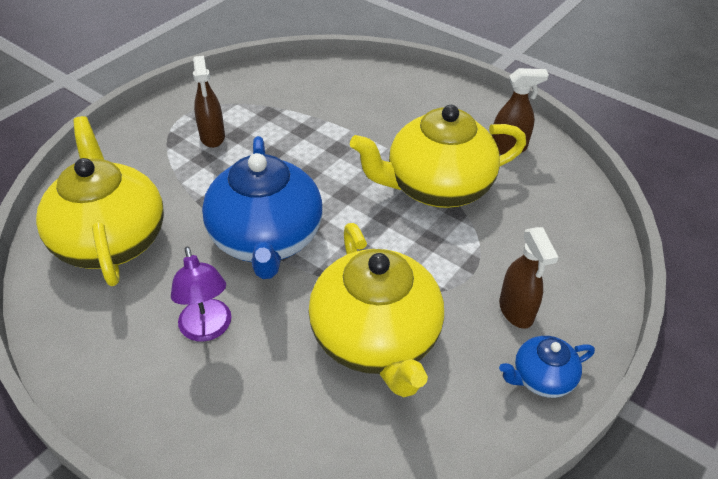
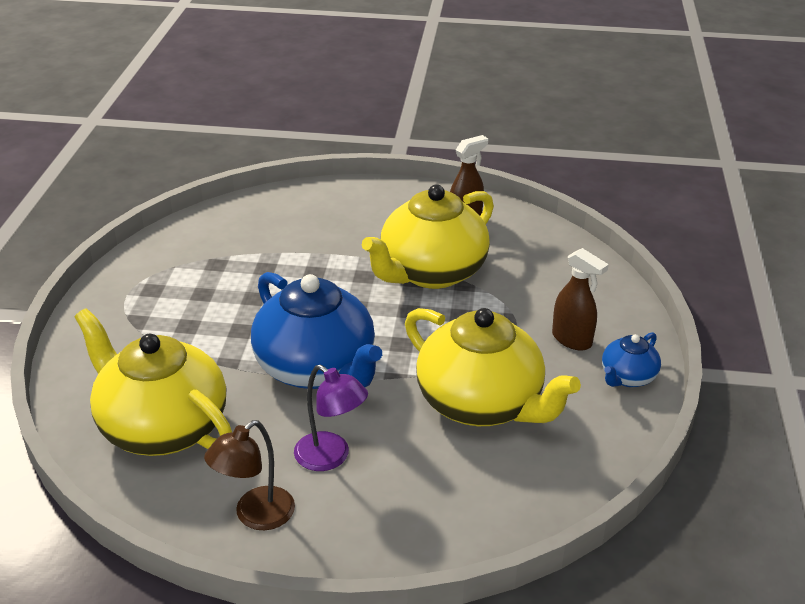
camera: 30 degrees left, 10 degrees down
(106, 355) = (255, 516): none -> brown lamp
(212, 137) = (178, 304): brown spray bottle -> none

